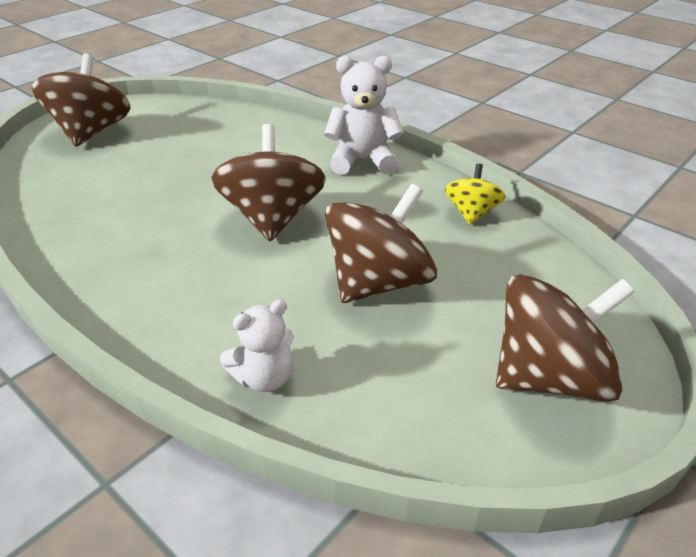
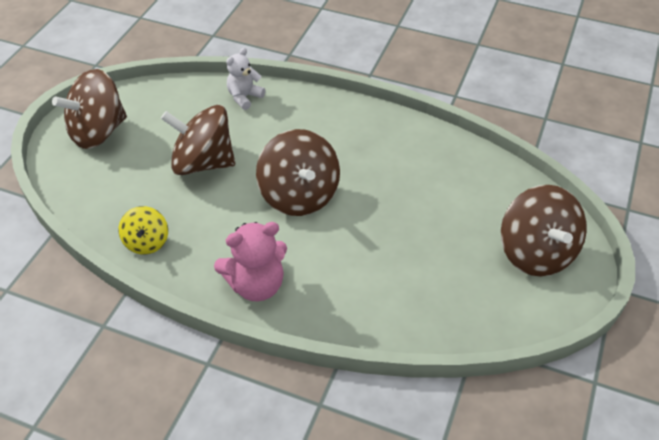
camera: 160 degrees right, 10 degrees up
(362, 160) = (256, 285): white teddy bear -> pink teddy bear
(379, 282) = (203, 163): brown spinning top -> brown spinning top turned 75 degrees clockwise

